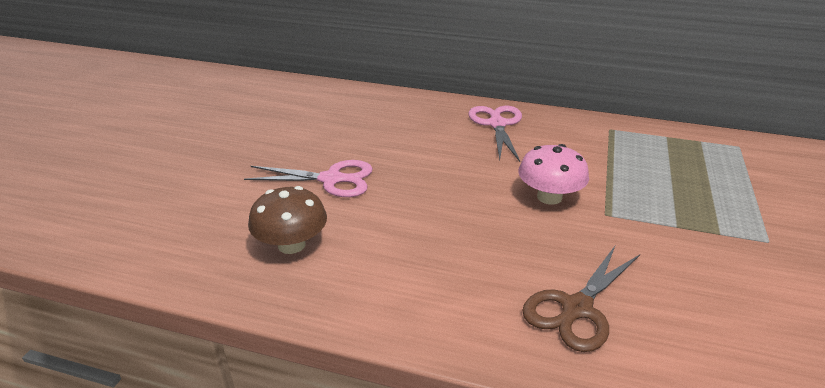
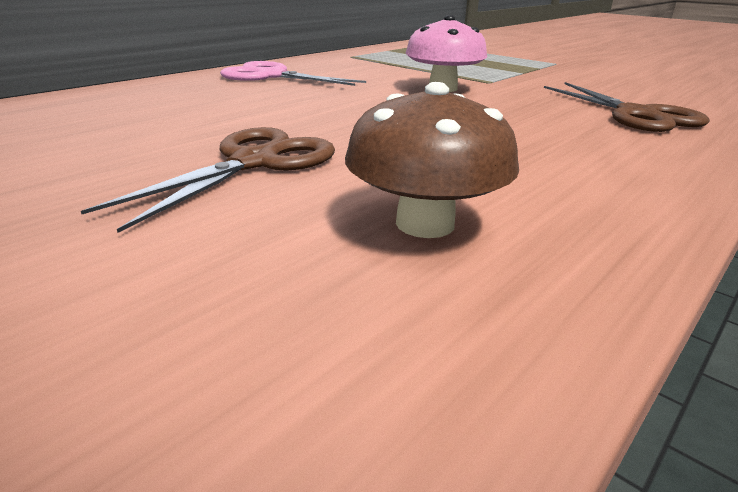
camera: 65 degrees left, 5 degrees down
(332, 179) = (255, 162): pink scissors -> brown scissors

